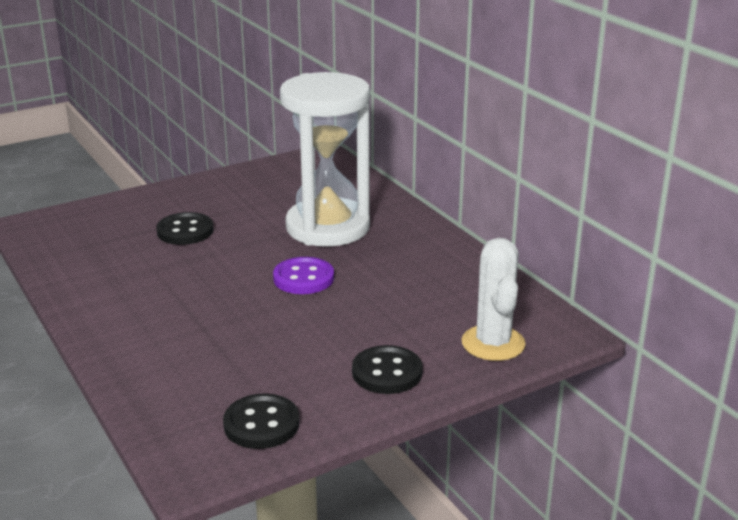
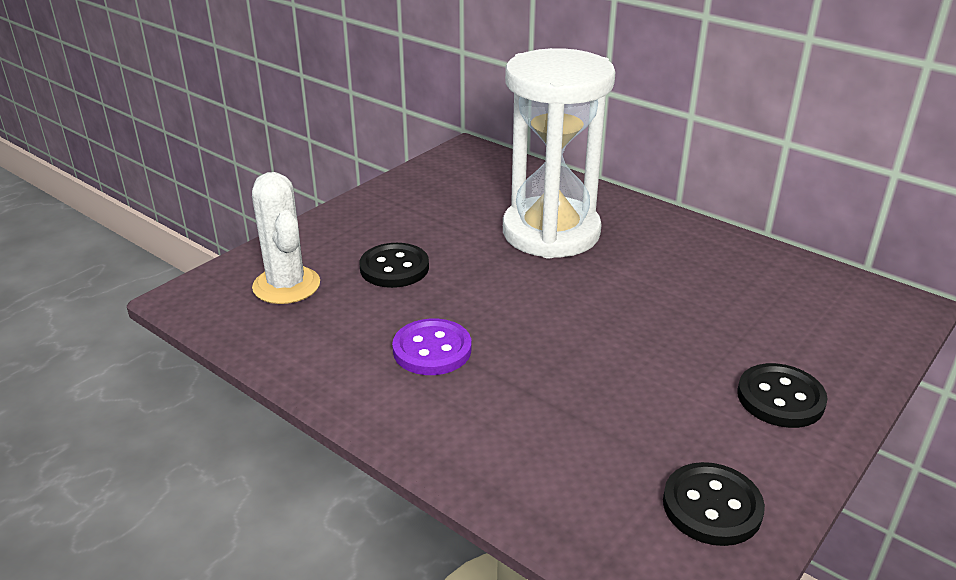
camera: 20 degrees left, 5 degrees up
(303, 278) = (582, 300): purple button -> purple button (432, 350)
(493, 343) = (848, 335): white cactus -> white cactus (286, 285)

